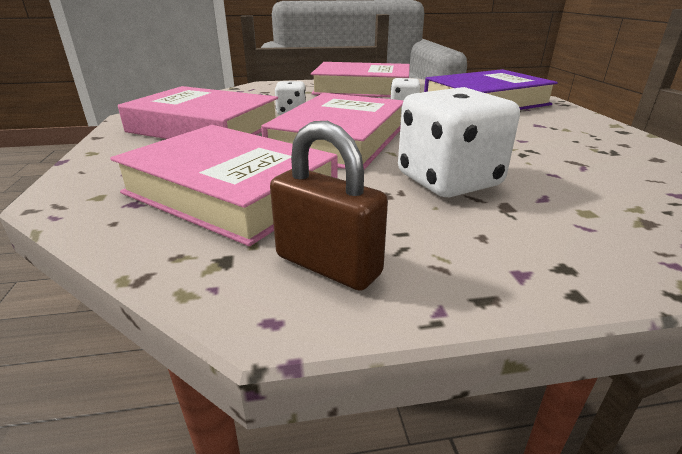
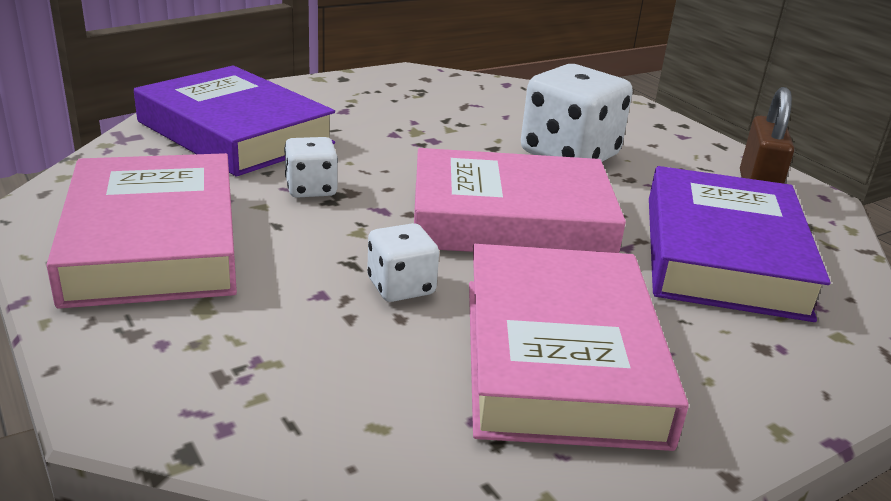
camera: 115 degrees left, 0 degrees up
(230, 191) = (723, 255): pink book -> purple book

